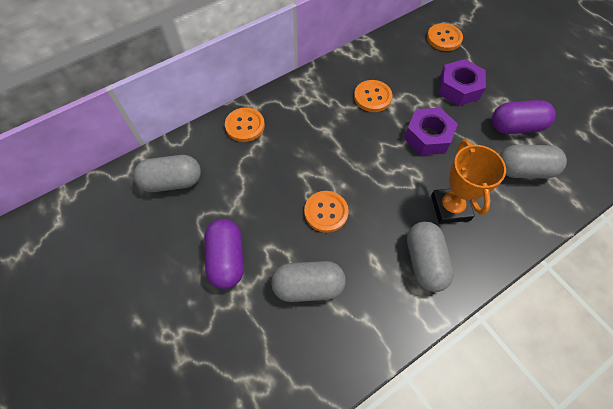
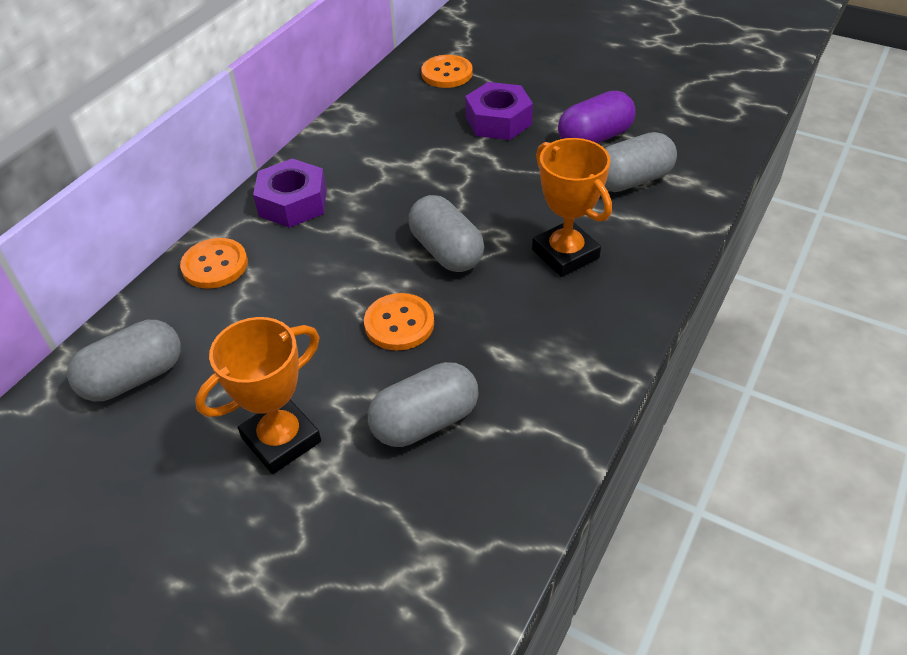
camera: 25 degrees left, 15 degrees down
(227, 259) = (281, 440): purple capsule -> orange trophy
(372, 97) = (387, 168): orange button -> none
(424, 262) = (568, 326): grey capsule -> grey capsule (446, 251)
(428, 136) = (489, 187): purple nut -> purple nut (293, 203)

